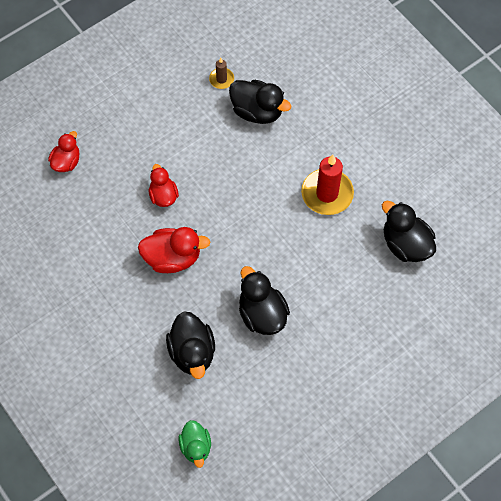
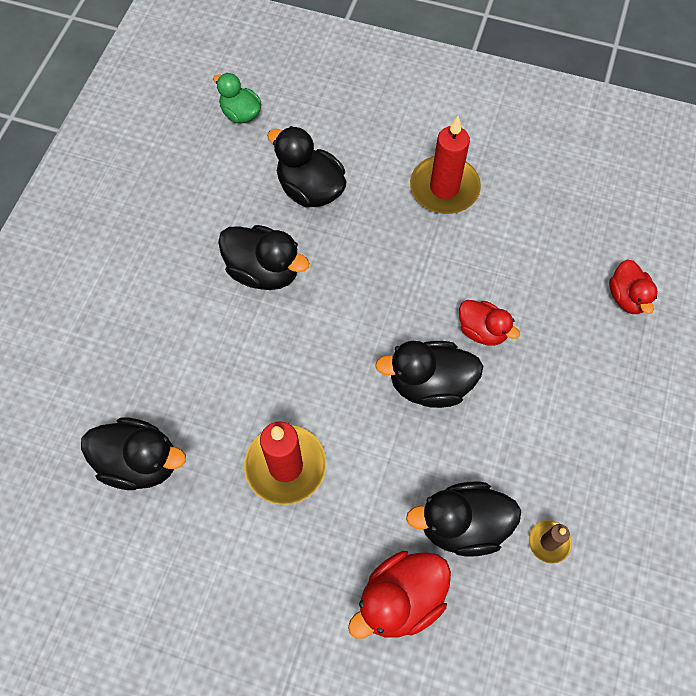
camera: 145 degrees right, 0 degrees up
(107, 296) = (444, 188): none -> red candle
(172, 258) = (410, 268): red duck -> red duck (400, 600)
(217, 186) = (429, 384): none -> black duck

